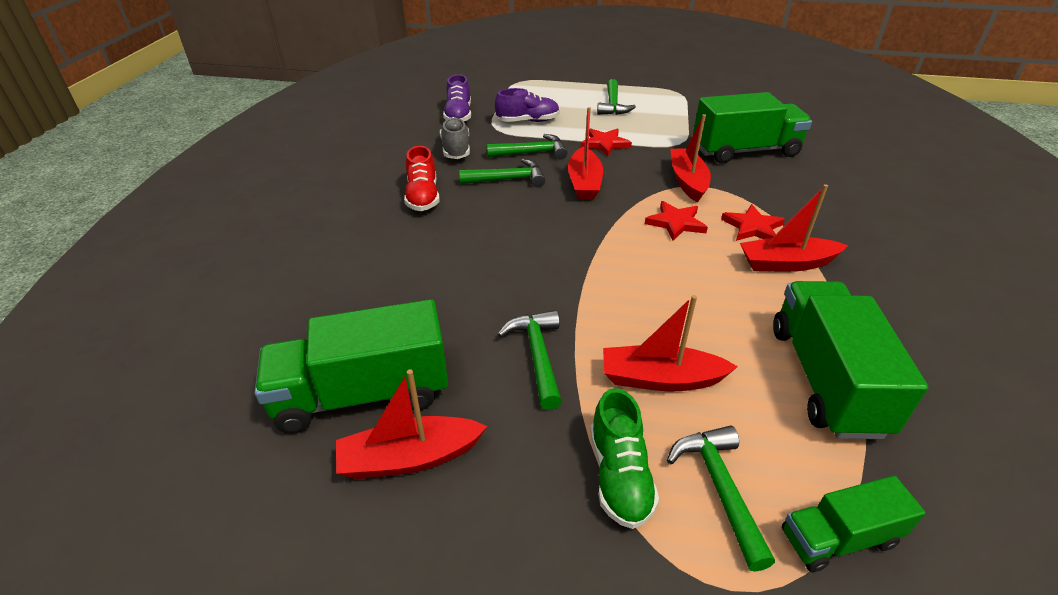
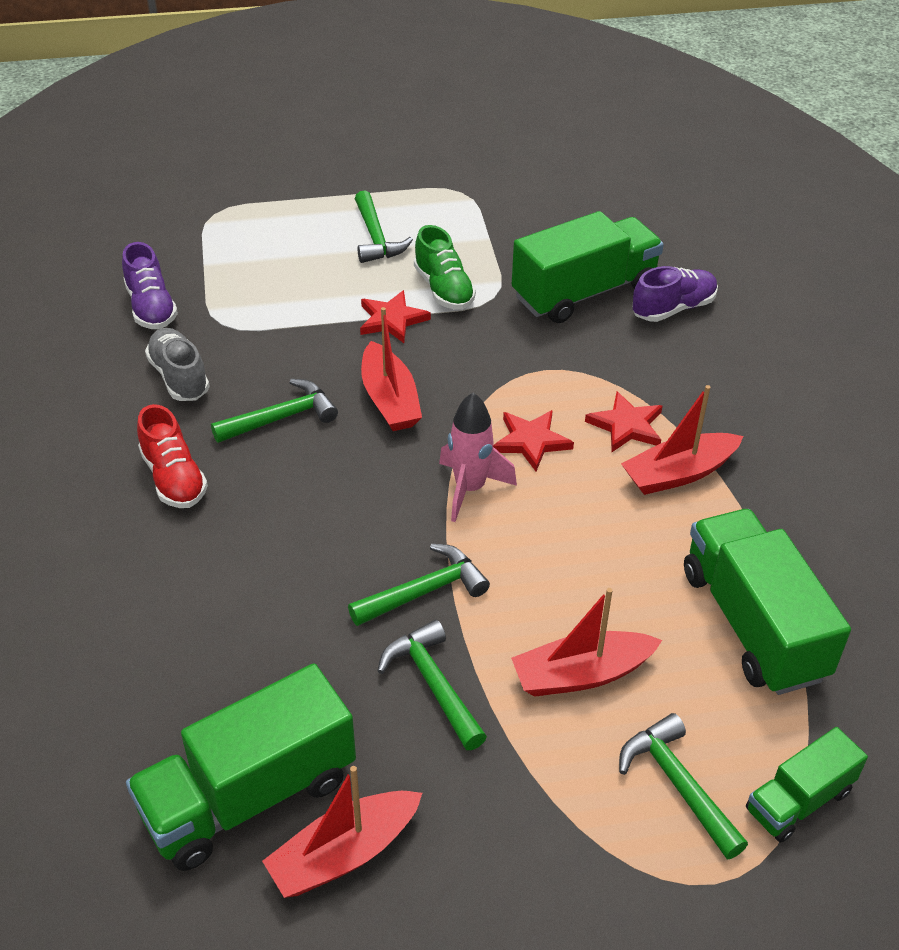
camera: 20 degrees left, 5 degrees up
(528, 121) = (263, 297): purple shoe -> purple shoe (673, 309)
(532, 153) = (295, 360): green hammer -> green hammer (425, 591)
(619, 241) = (470, 489): none -> pink rocket
(619, 475) = (575, 802): green shoe -> green shoe (443, 289)
(687, 181) = (525, 365): red boat -> none

